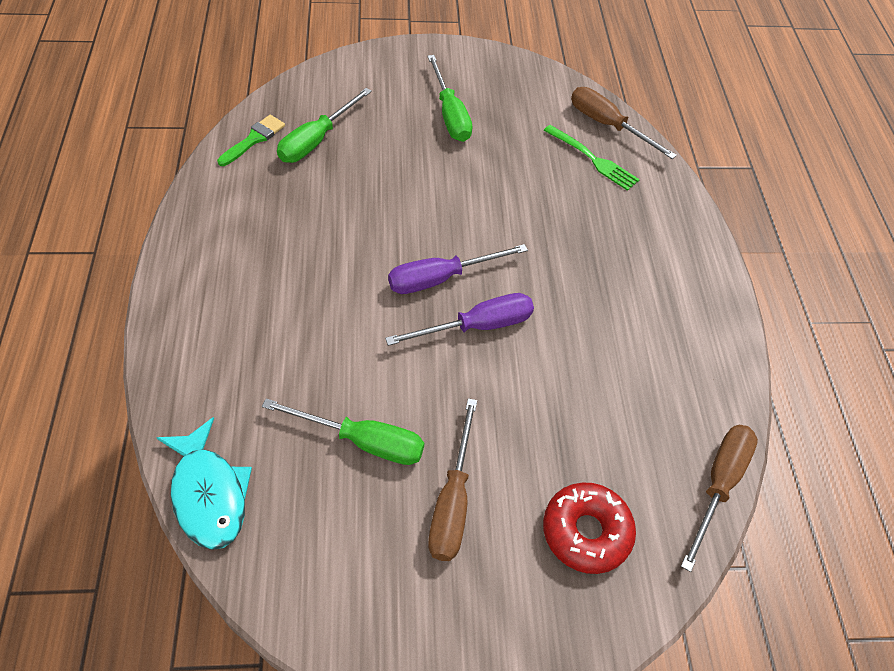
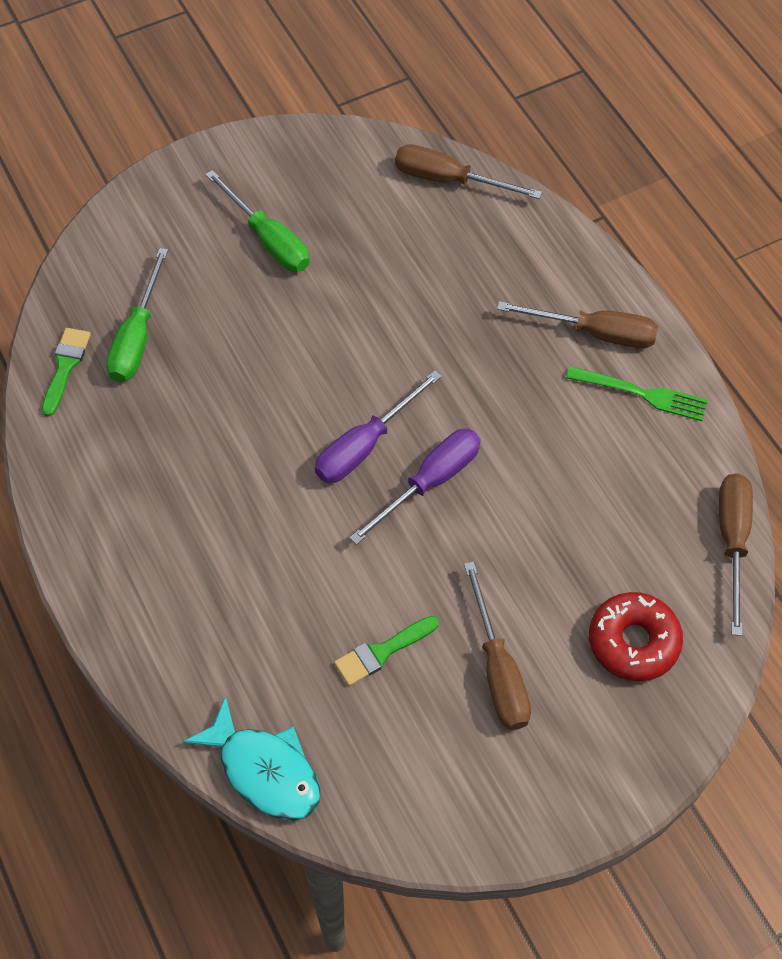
camera: 20 degrees left, 5 degrees up
(362, 441) = (382, 652): green screwdriver -> green brush
(593, 159) = (453, 231): green fork -> green fork (642, 394)
(672, 271) = (595, 333): none -> brown screwdriver

